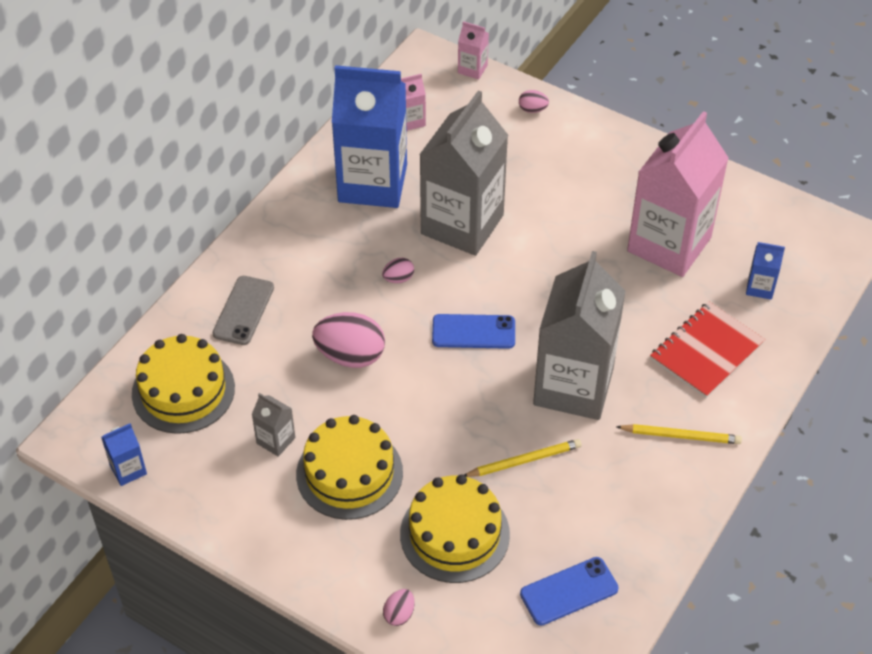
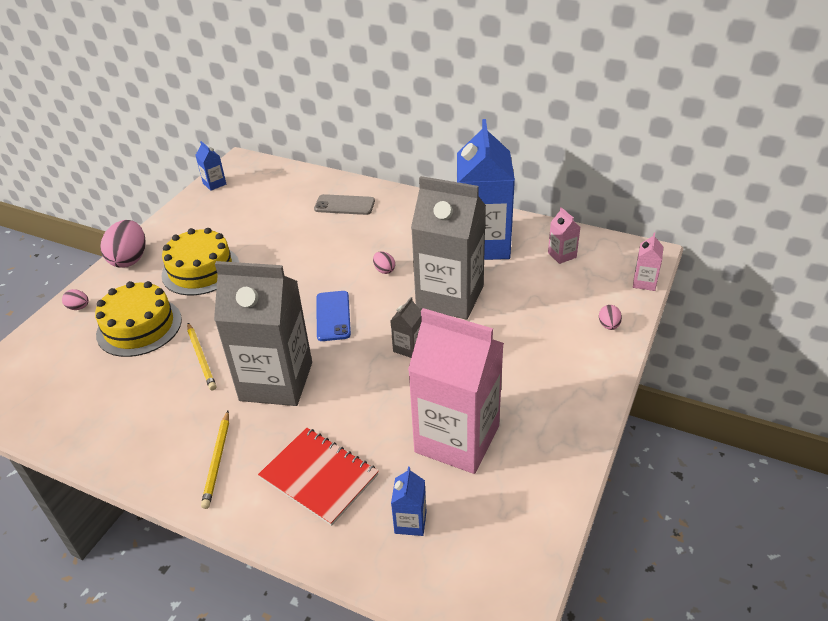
camera: 85 degrees right, 10 degrees down
(183, 390) = (275, 193): yellow cake -> none
(276, 440) = (232, 235): grey carton -> grey carton (408, 348)
(350, 356) = (306, 257): pink egg -> pink egg (130, 259)
(569, 591) = (72, 395): blue phone -> none

